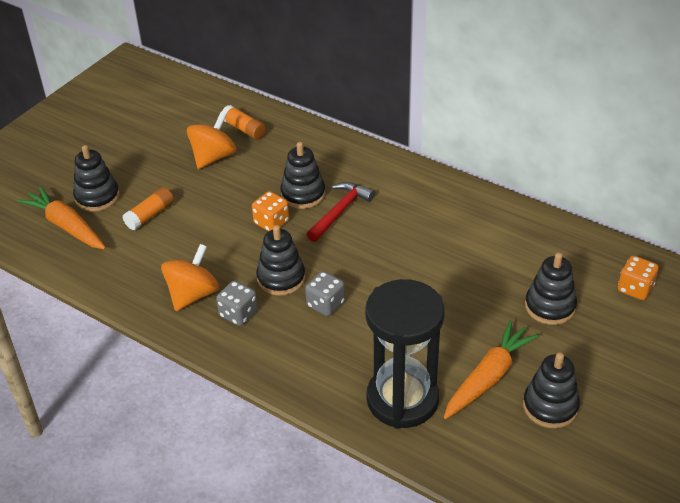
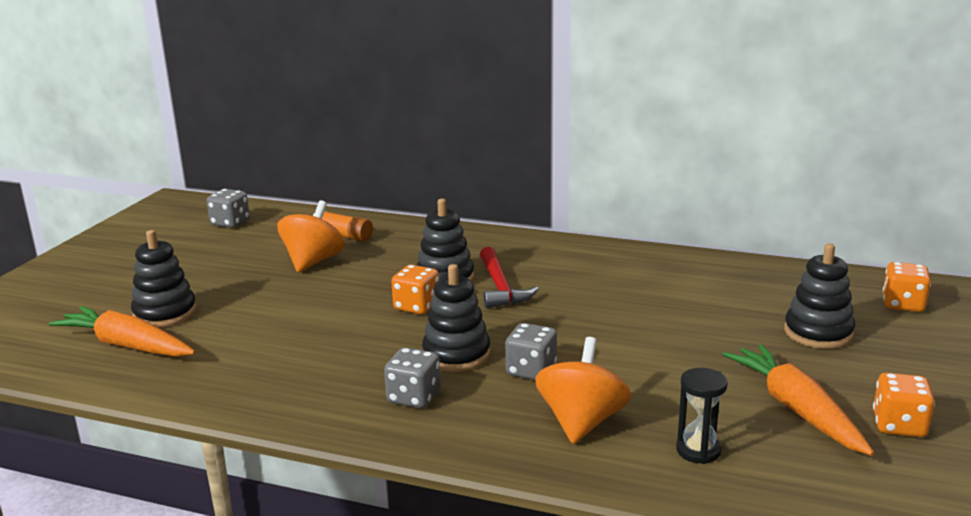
camera: 15 degrees left, 20 degrees down
(150, 215) = (246, 320): orange glue stick -> none
(165, 98) = (230, 223): none -> grey dice
(192, 294) = (338, 387): orange spinning top -> orange spinning top (581, 422)
(340, 212) = (500, 287): red hammer -> red hammer turned 150 degrees clockwise
(402, 399) = (698, 450): black hourglass -> black hourglass, size x0.41
(488, 377) = (796, 409): orange carrot -> orange carrot turned 45 degrees counterclockwise
(550, 406) = (899, 425): black stacking toy -> orange dice

